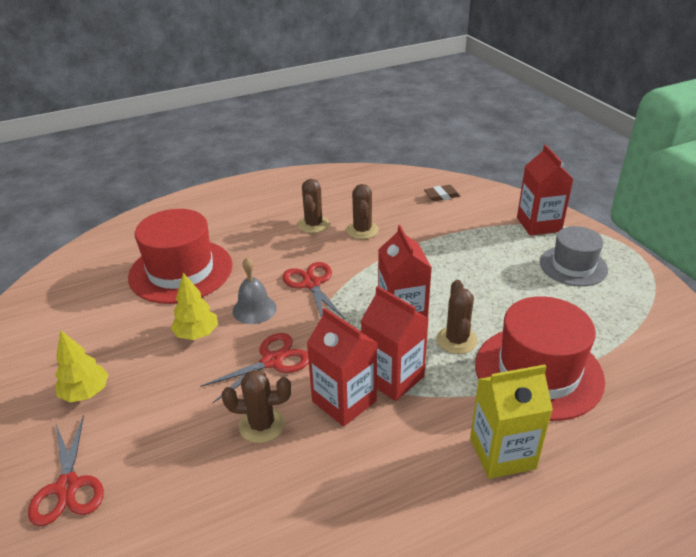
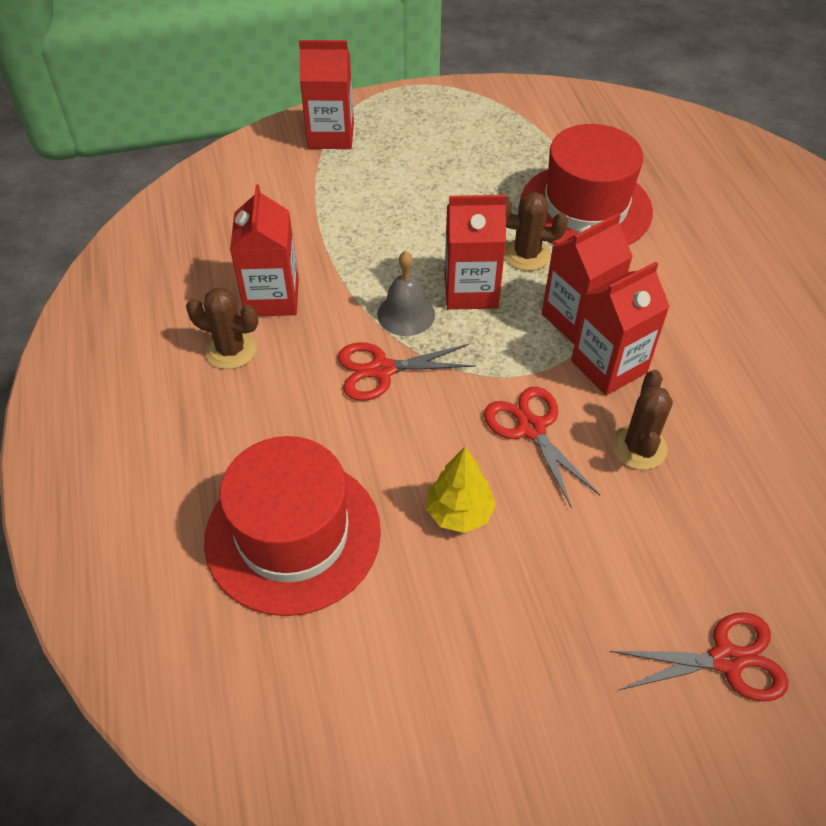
camera: 80 degrees left, 15 degrees up
(86, 393) = (560, 656): yellow tree -> none
(254, 309) = (420, 440): grey bell -> grey bell (406, 314)
(362, 230) = (272, 297): brown cactus -> red carton
(441, 196) = (221, 201): brown eraser -> none
(502, 453) = (688, 260): yellow carton -> none
(573, 266) = (422, 134): grey hat -> none

